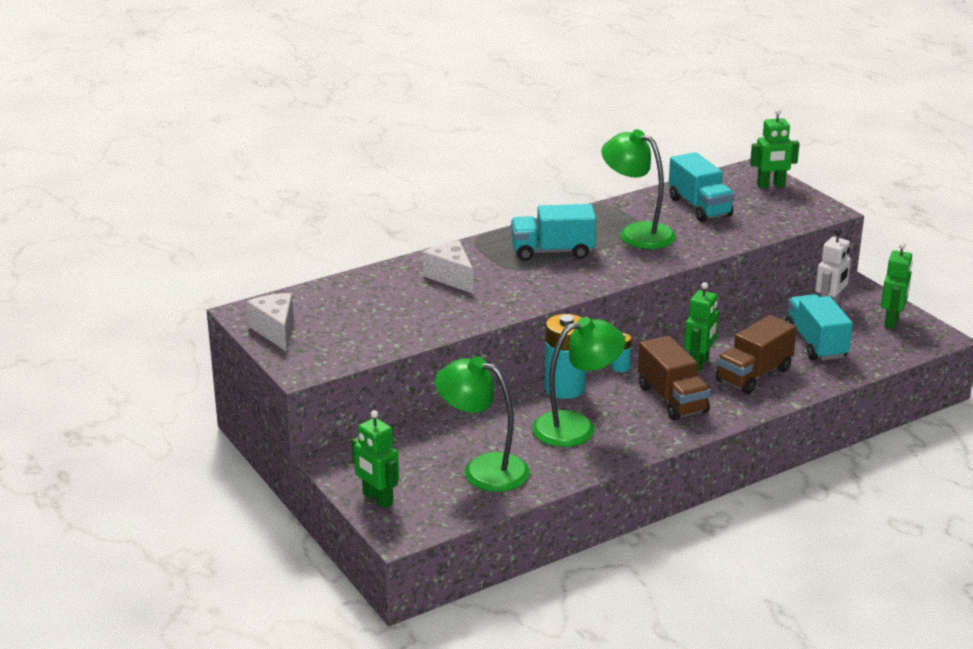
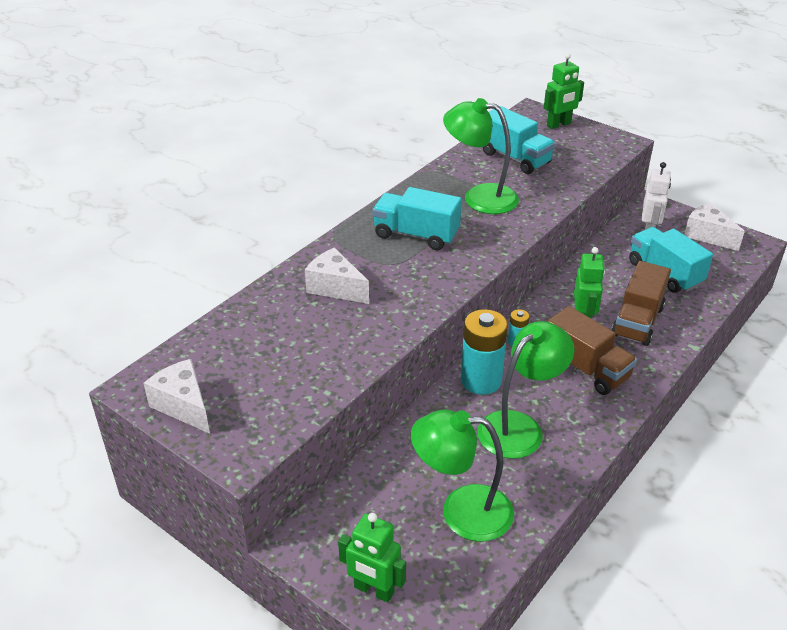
camera: 20 degrees left, 10 degrees up
(552, 252) = (416, 235): turquoise truck -> turquoise truck turned 45 degrees clockwise
(892, 321) = (707, 235): green robot -> white cheese

